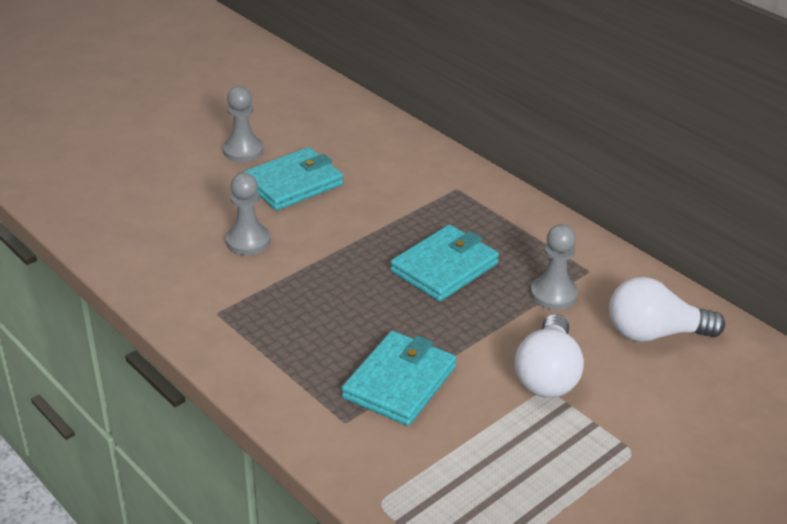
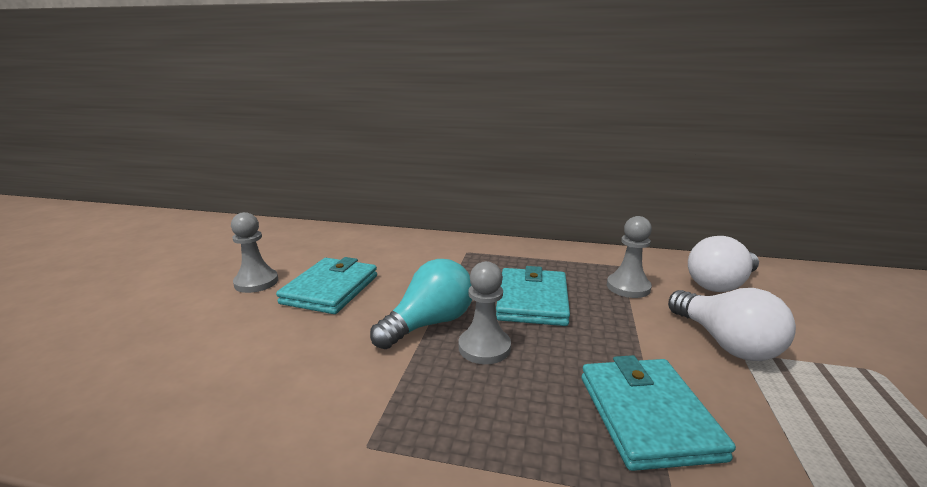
camera: 35 degrees left, 15 degrees down
(248, 241) = (331, 351): grey pawn -> grey pawn (484, 347)
(336, 250) = (429, 323): none -> turquoise light bulb

